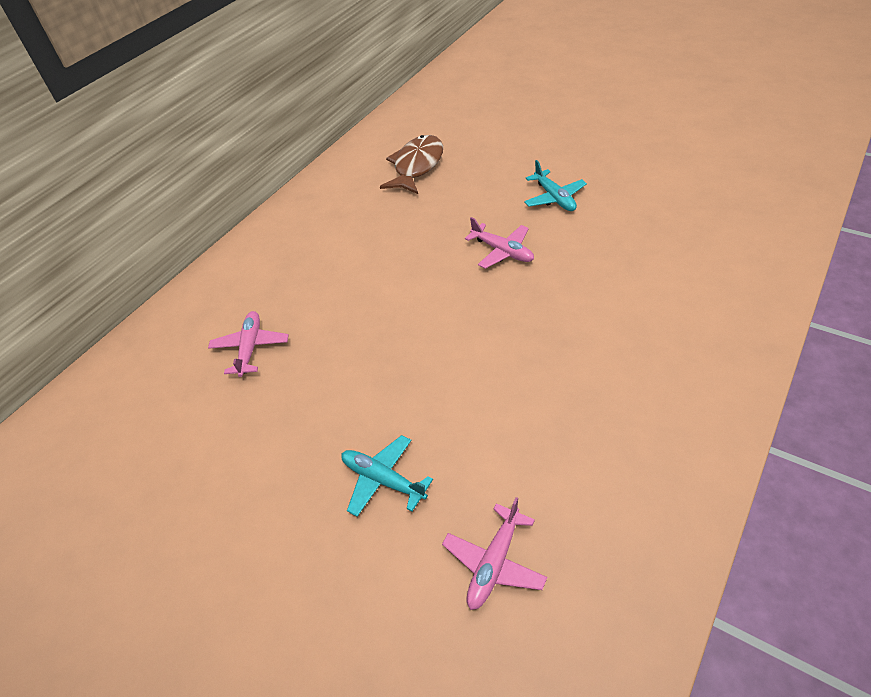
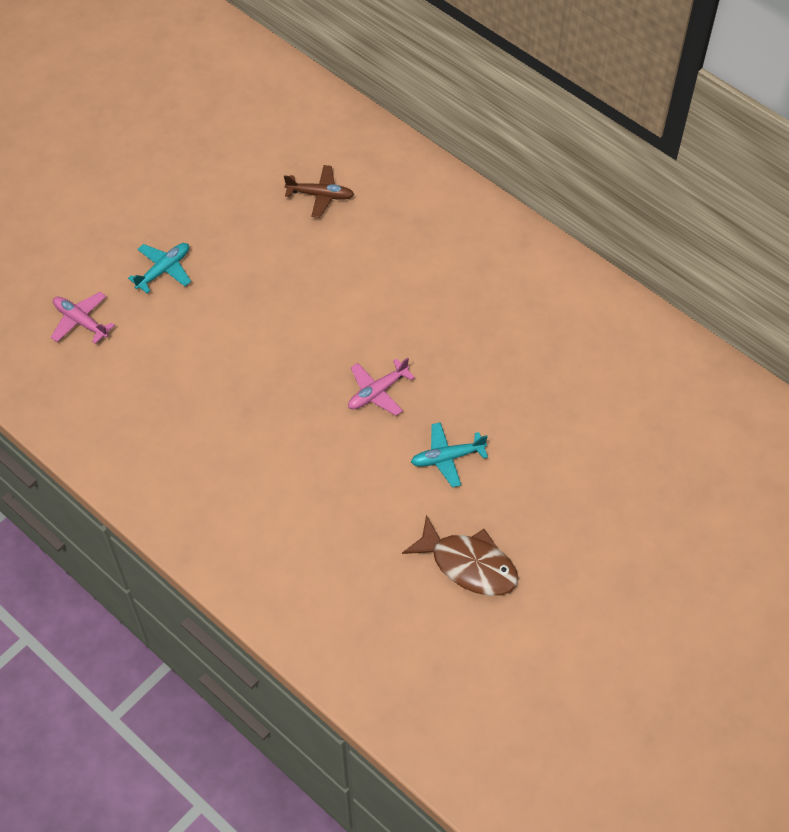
camera: 95 degrees right, 10 degrees up
(250, 347) = (320, 195): pink plane -> brown plane
(417, 166) = (548, 344): brown fish -> brown fish (468, 565)

